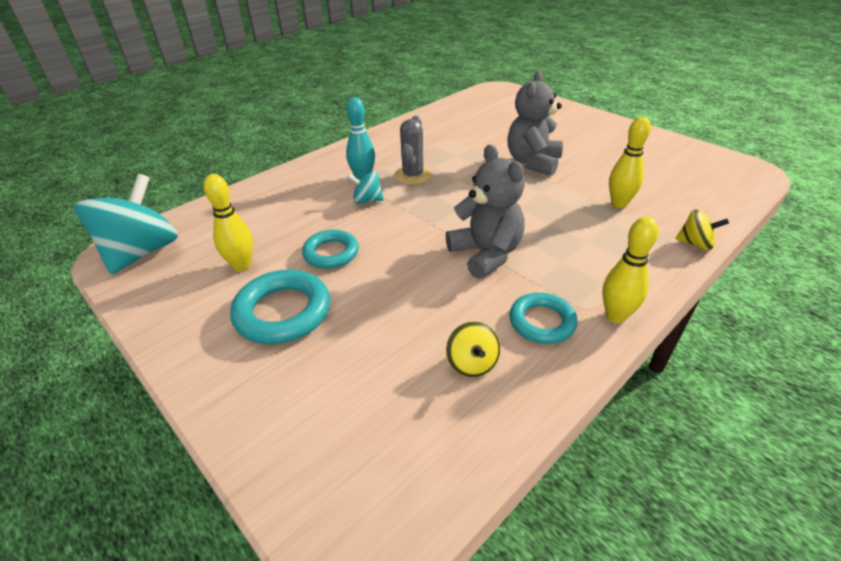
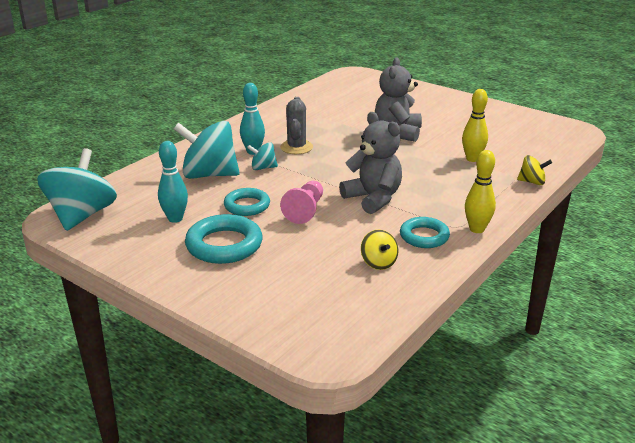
camera: 10 degrees left, 10 degrees down
(242, 266) = (175, 219): yellow bowling pin -> turquoise bowling pin
(304, 206) = (209, 175): none -> turquoise spinning top
(398, 266) = (305, 211): none -> pink pawn

